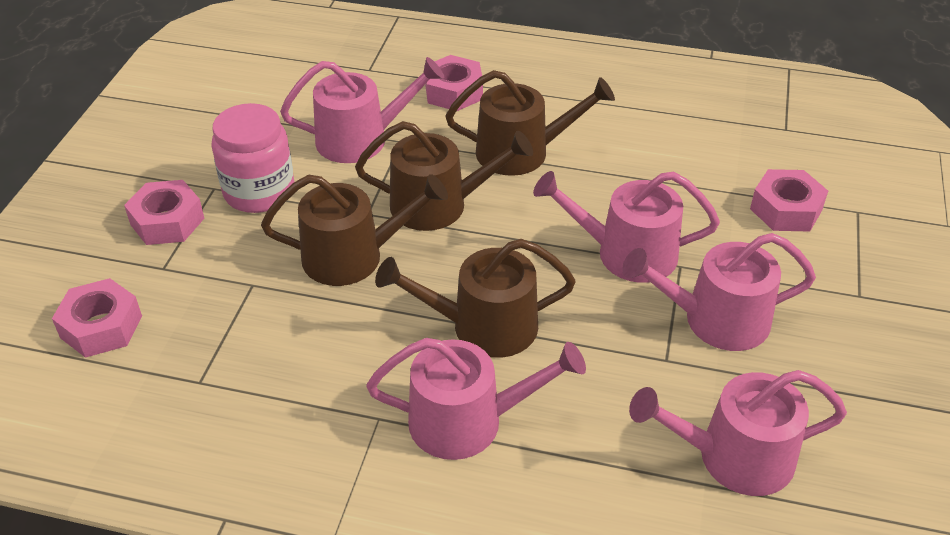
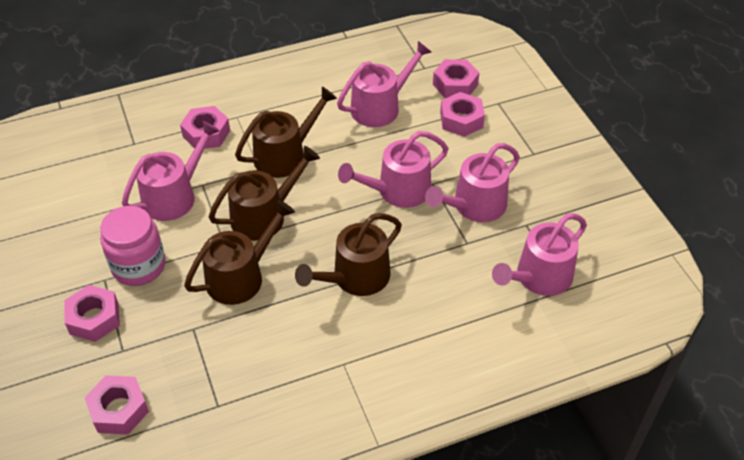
camera: 35 degrees left, 5 degrees up
(467, 421) = (393, 337): pink watering can -> pink watering can (380, 107)
(812, 165) = (455, 84): none -> pink nut

